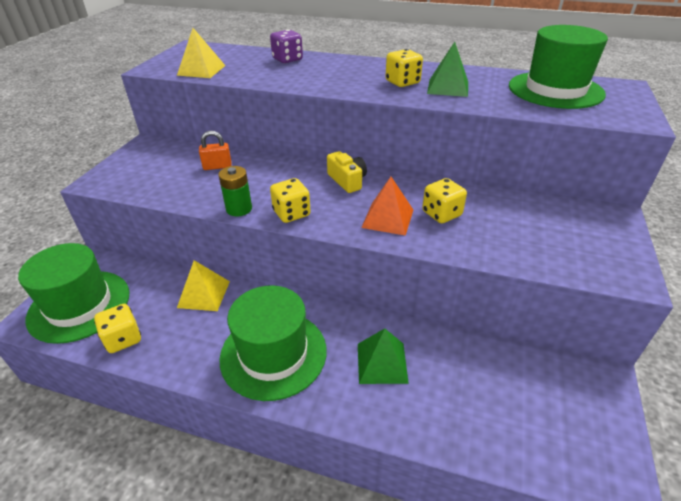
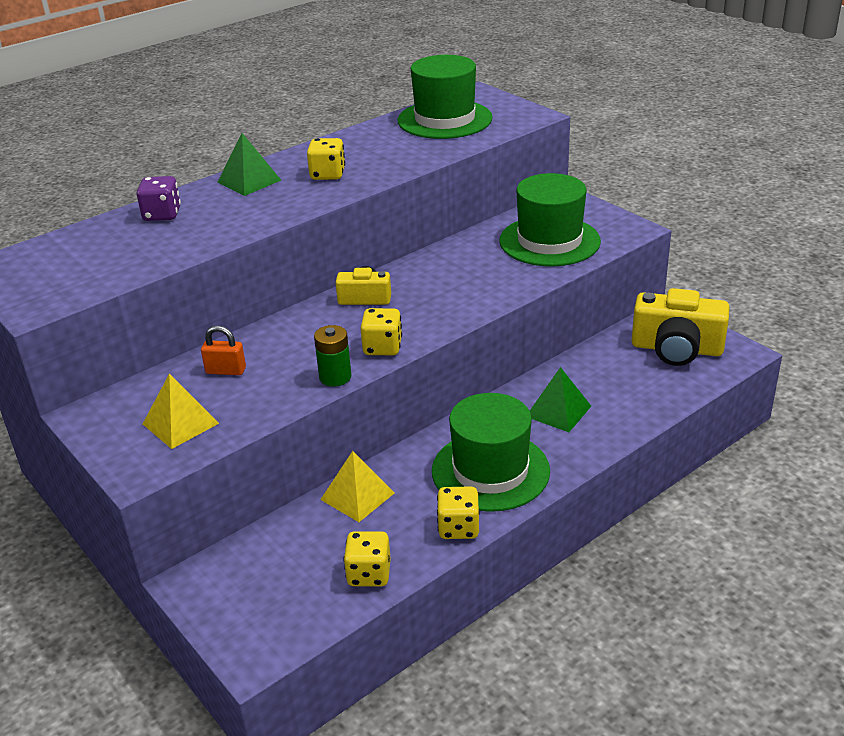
camera: 55 degrees left, 5 degrees down
(79, 305) = (271, 604): green hat -> green hat (549, 241)
(201, 70) = (103, 275): yellow pyramid -> yellow pyramid (180, 423)
(217, 166) = (226, 371): orange padlock -> orange padlock turned 75 degrees clockwise
(388, 218) = (452, 298): orange pyramid -> none
(441, 214) = (477, 270): yellow dice -> yellow dice (458, 528)
(448, 87) = (371, 159): green pyramid -> green pyramid (249, 181)
(559, 414) = (676, 349): none -> yellow camera

